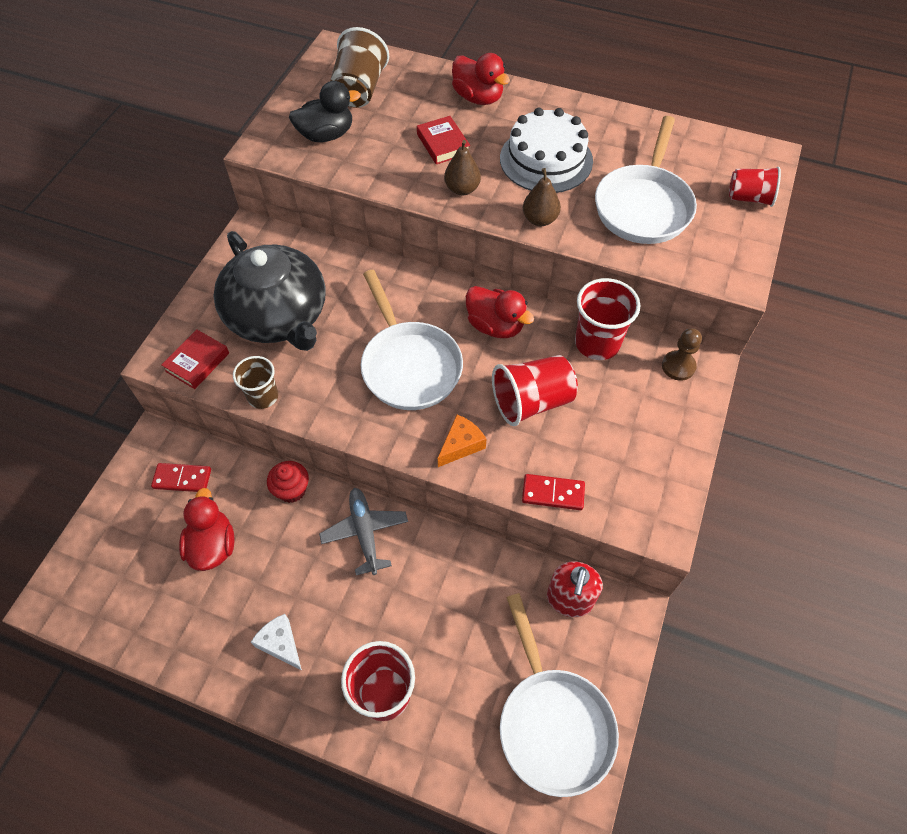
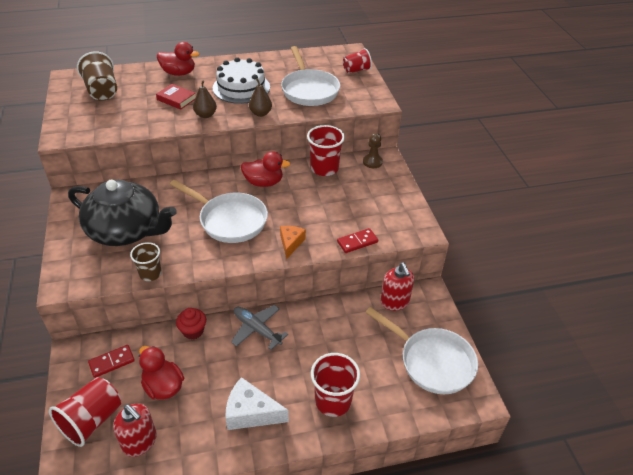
camera: 35 degrees left, 15 degrees down
(145, 601) = (140, 442): none -> red soap dispenser
(197, 362) = (89, 276): red book -> none
(280, 644) = (251, 413): white cheese -> white cheese, size x1.55
(326, 135) = (99, 118): black duck -> none
(532, 401) = (312, 207): red cup -> red cup (92, 420)

